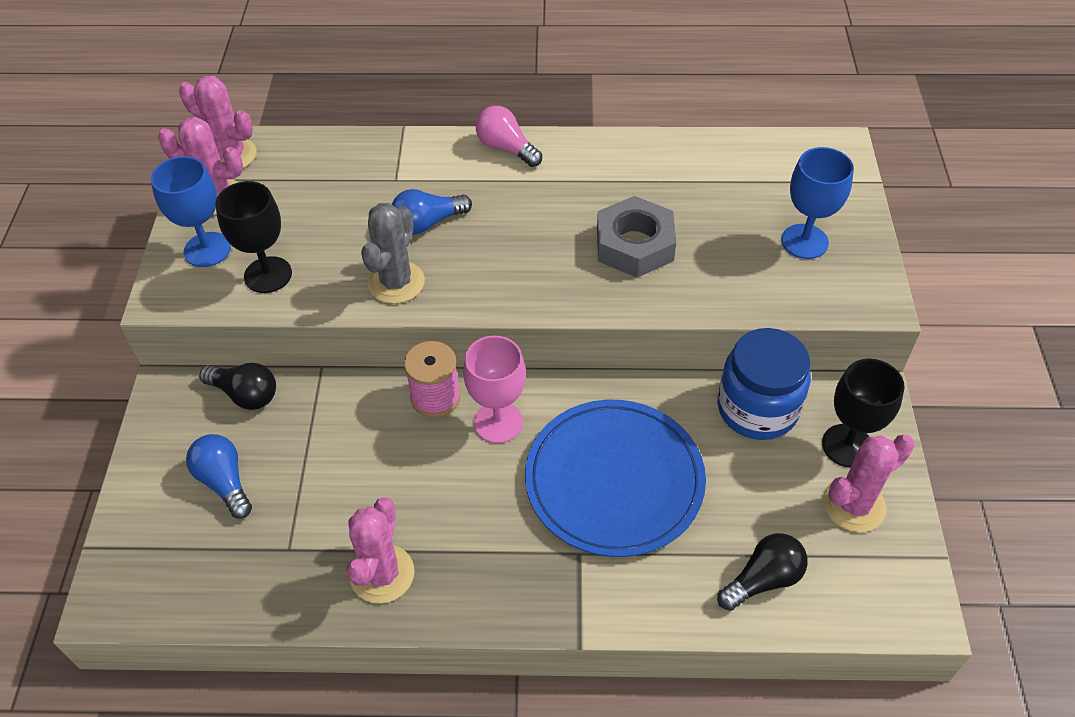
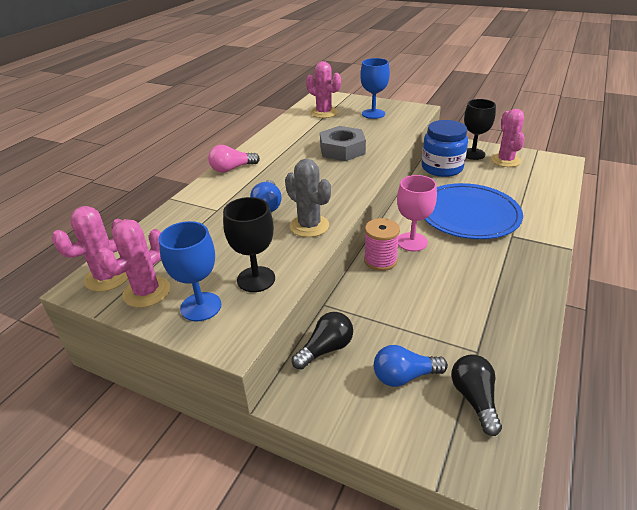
camera: 65 degrees left, 15 degrees down
(382, 574) = (509, 310): pink cactus -> pink cactus (324, 113)
(763, 580) = (540, 190): black light bulb -> black light bulb (474, 399)

